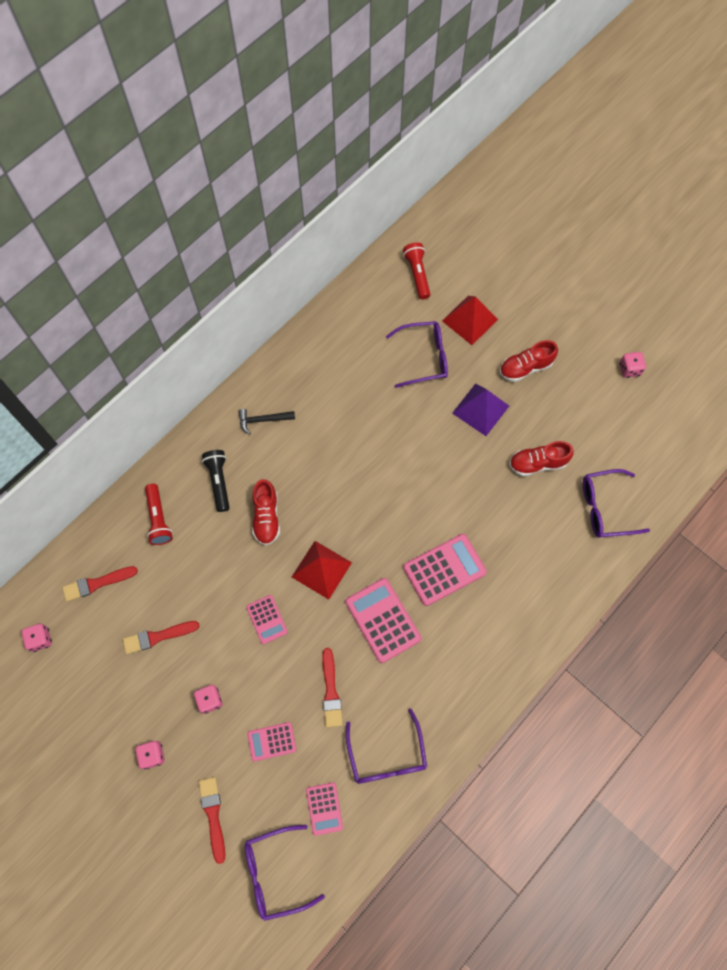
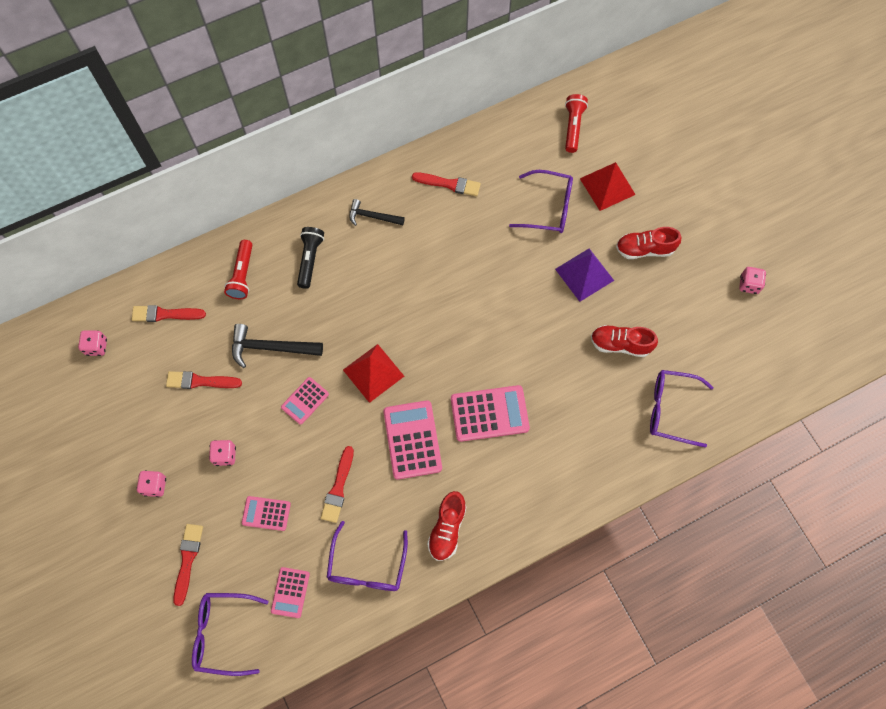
camera: 20 degrees right, 0 degrees up
(214, 580) = (271, 348): none -> black hammer
(266, 517) = (341, 307): red shoe -> red shoe (447, 529)
(267, 619) = (305, 401): pink calculator -> pink calculator turned 45 degrees clockwise
(323, 365) = (449, 184): none -> red brush

